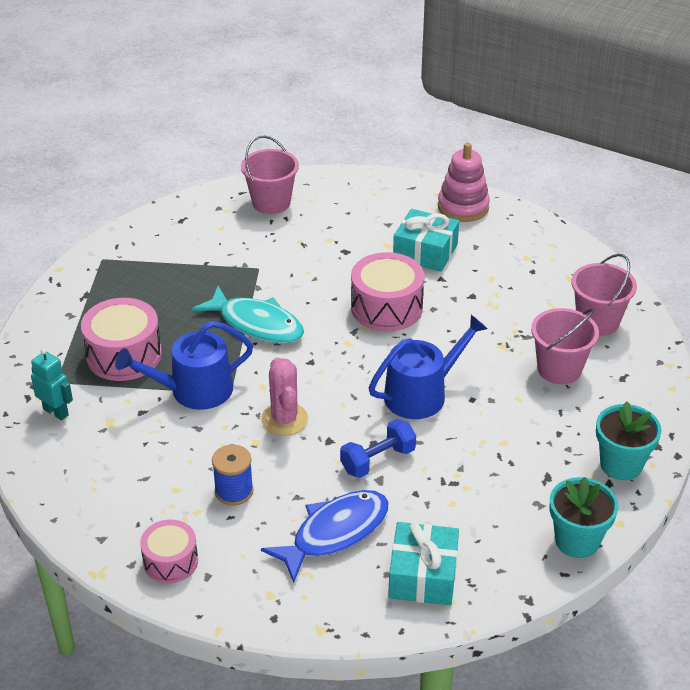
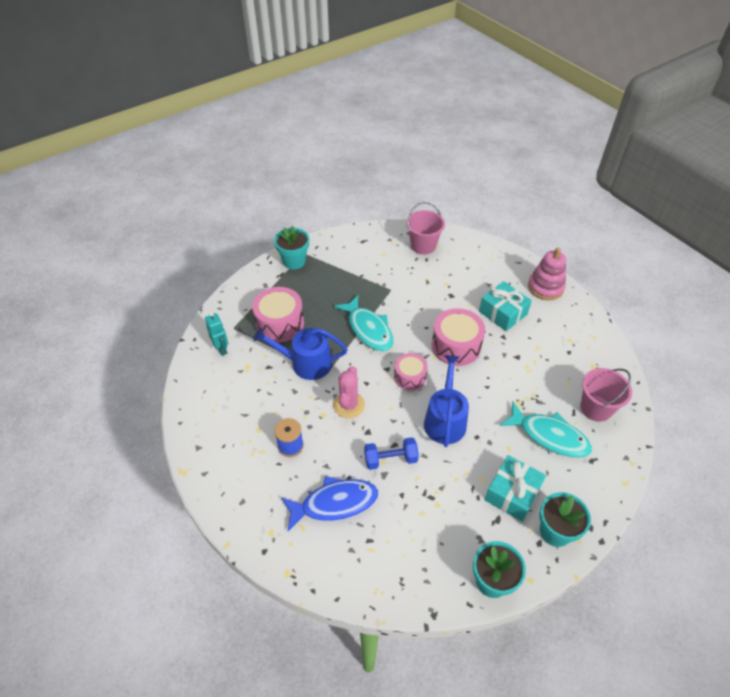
camera: 25 degrees right, 10 degrees up
(94, 273) = (294, 261): none -> turquoise flower pot
(170, 561) = (227, 481): pink drum -> pink drum (410, 377)
(421, 394) = (445, 420): blue watering can -> blue watering can turned 75 degrees counterclockwise
(423, 575) = (373, 562): turquoise gift -> turquoise gift (512, 493)
(559, 369) = (549, 436): pink bucket -> turquoise fish

